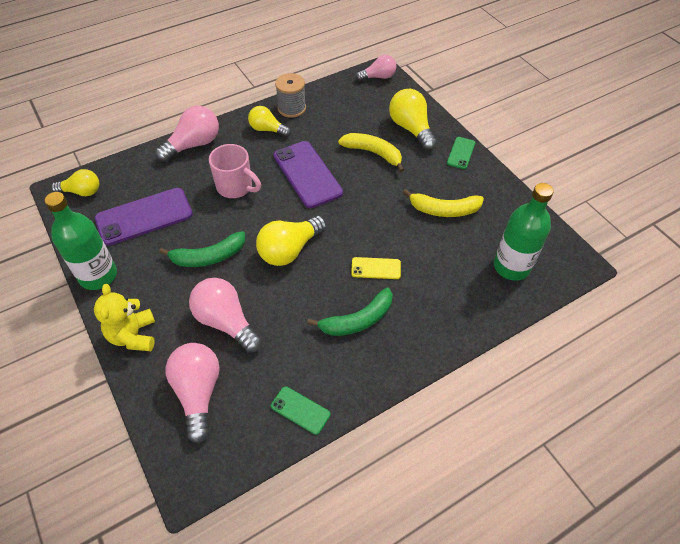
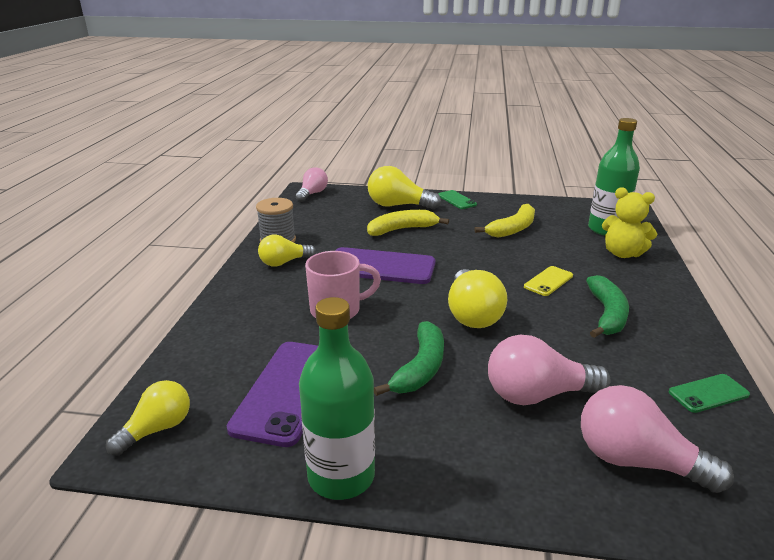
camera: 50 degrees left, 25 degrees down
(133, 336) = (490, 484): yellow teddy bear -> yellow teddy bear (622, 253)
(193, 145) = (228, 311): pink light bulb -> none

